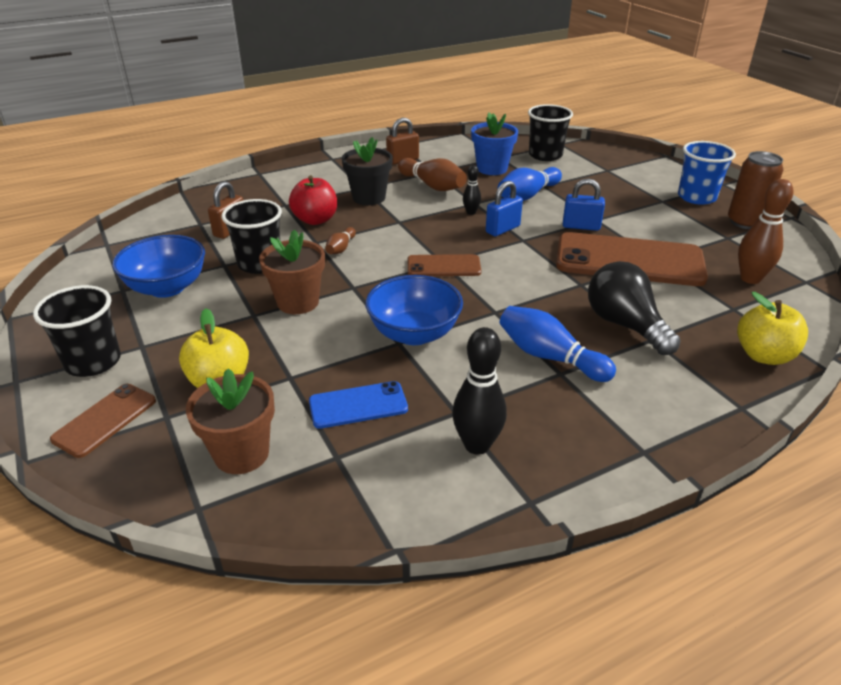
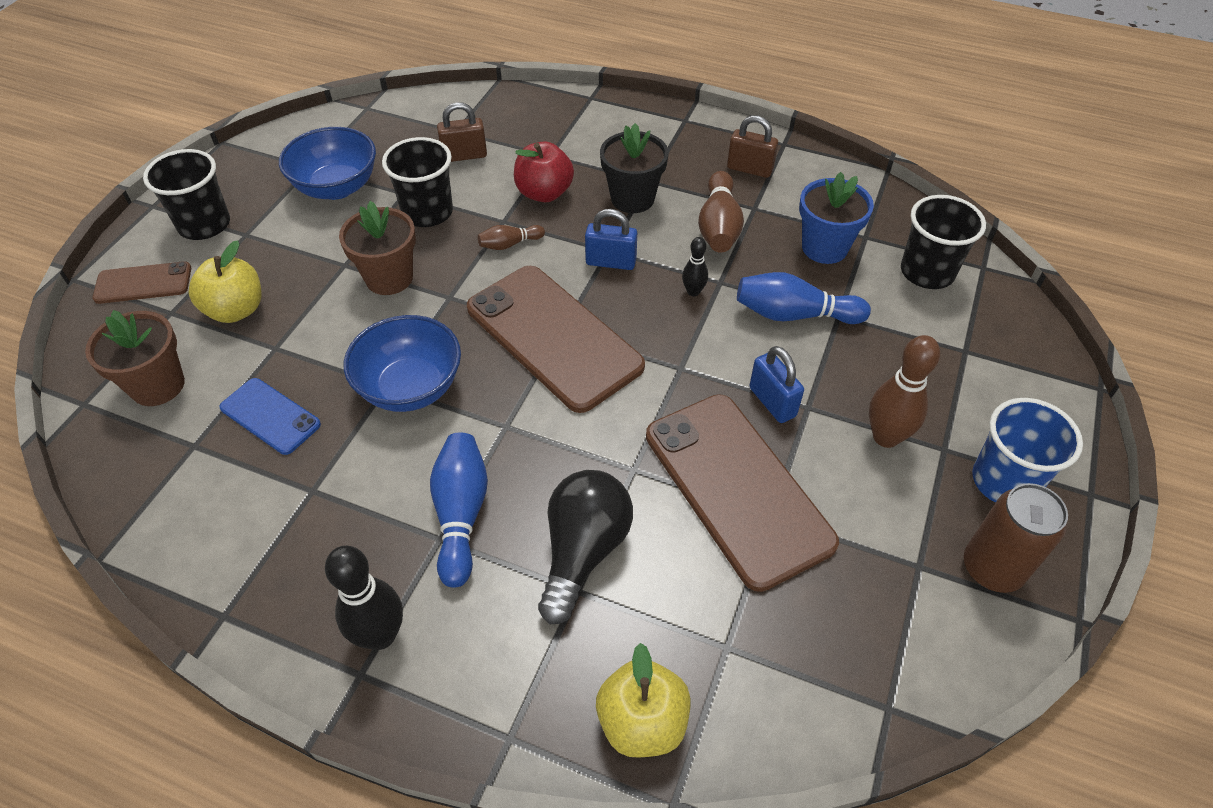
camera: 50 degrees right, 15 degrees up
(443, 266) = (554, 337): brown phone -> brown phone, size x1.98
(477, 445) = (275, 532): black bowling pin -> black bowling pin (380, 635)
(502, 229) = (685, 338): blue padlock -> blue padlock (611, 262)
(750, 278) = (826, 636): brown bowling pin -> brown bowling pin (886, 437)

